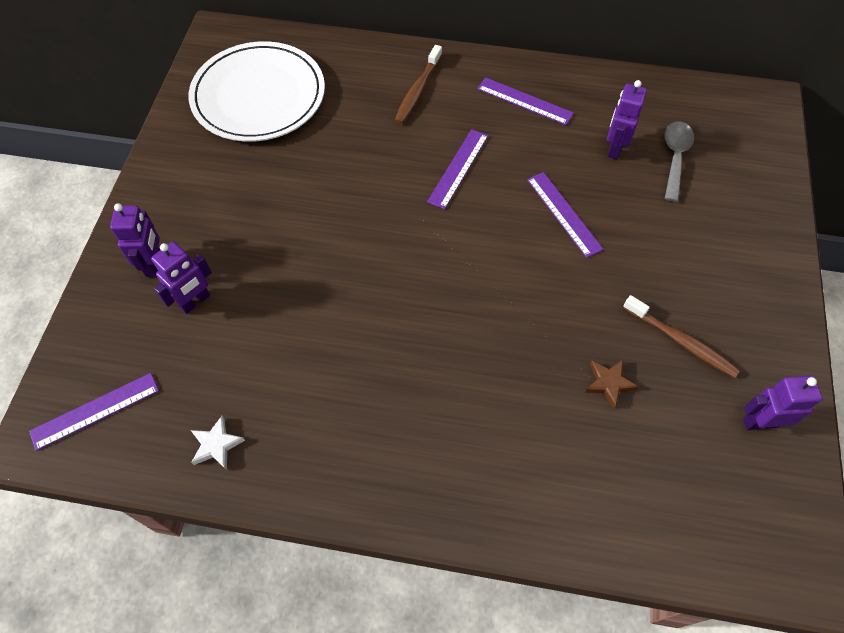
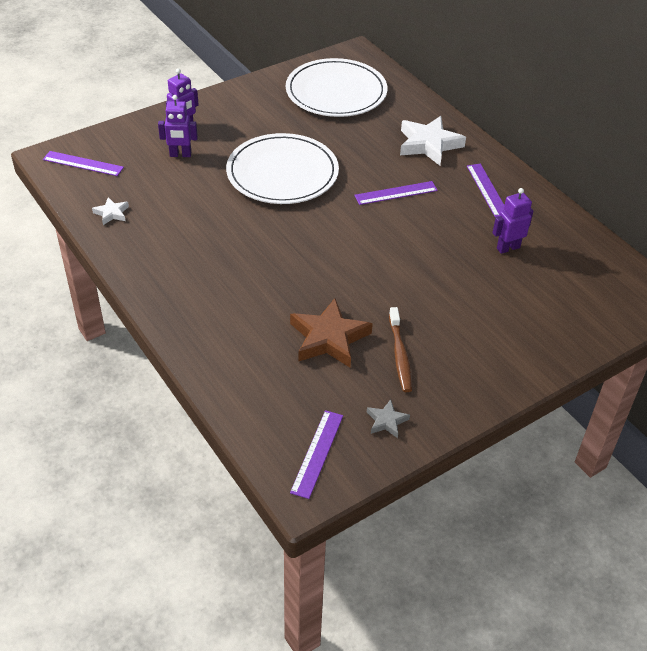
camera: 45 degrees right, 15 degrees down
(329, 234) = (282, 173): none -> white plate
(418, 90) = (429, 144): brown toothbrush -> white star
(563, 214) = (424, 254): purple ruler -> purple ruler (317, 453)
(608, 383) = (328, 338): brown star -> brown star, size x2.04
(674, 157) = (542, 278): grey spoon -> none
(760, 422) = (386, 421): purple robot -> grey star

